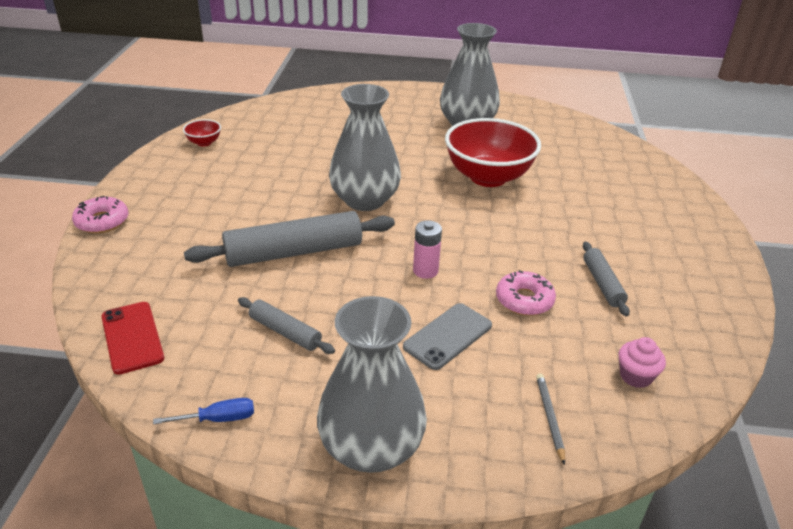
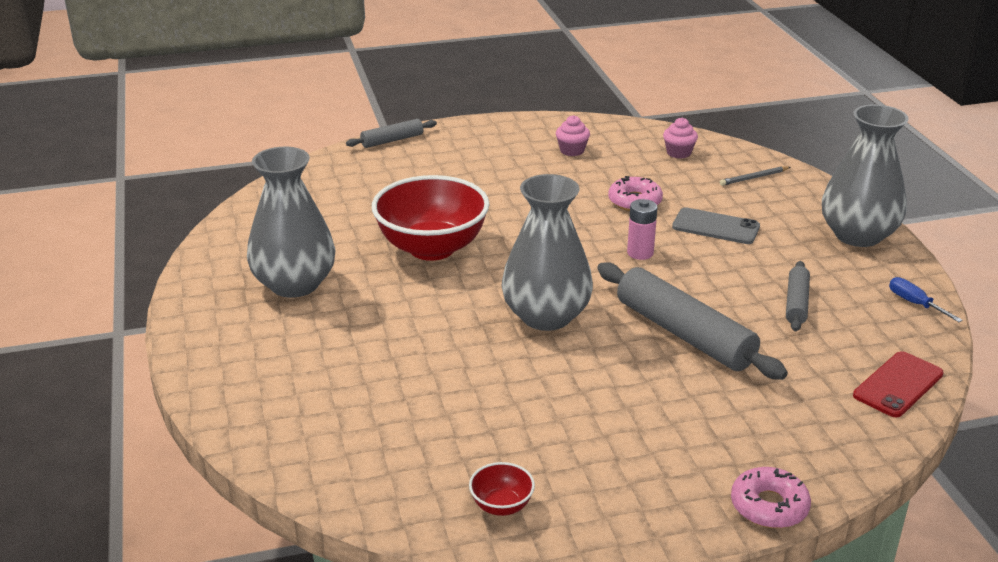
camera: 110 degrees left, 5 degrees down
(602, 284) = (578, 171): grey rolling pin -> grey rolling pin (392, 140)
(655, 294) = (572, 150): none -> pink cupcake

